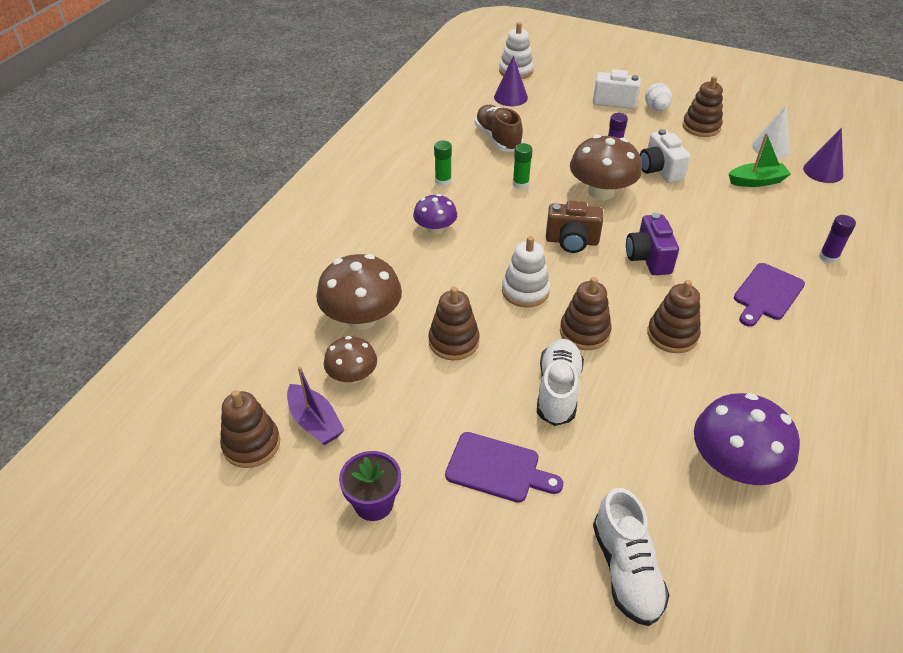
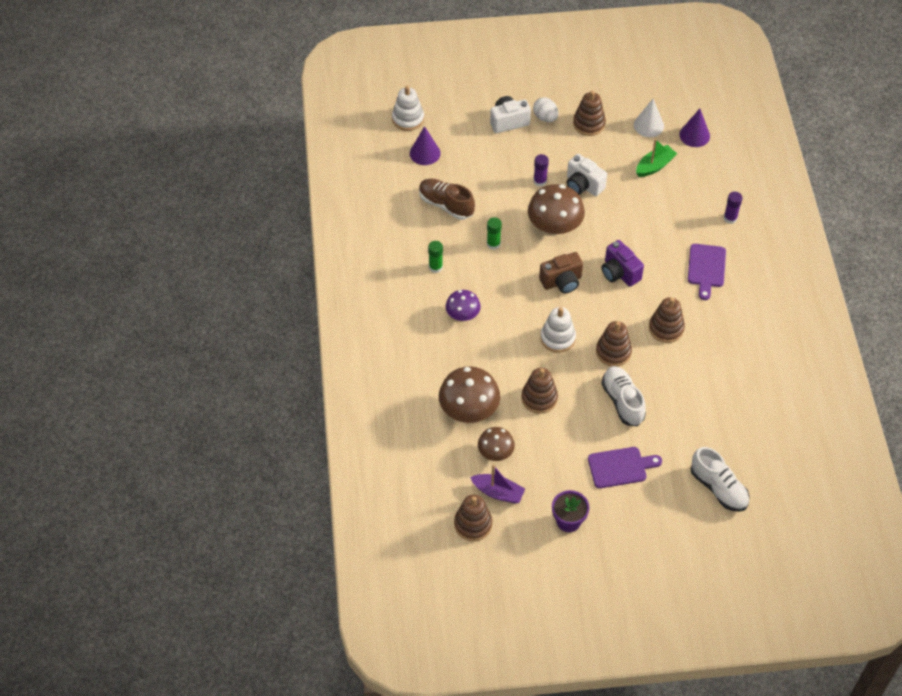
camera: 30 degrees left, 10 degrees up
(734, 465) = (742, 400): purple mushroom -> none

